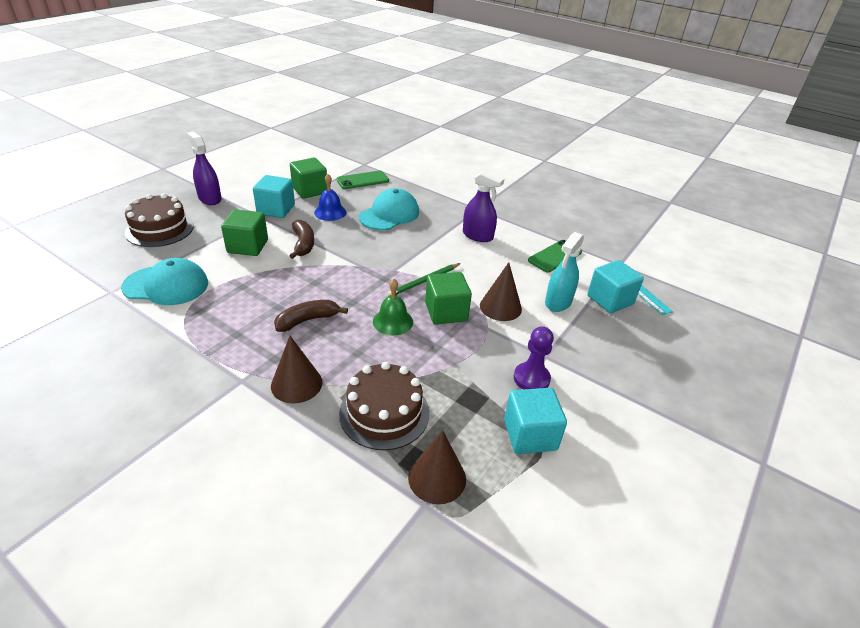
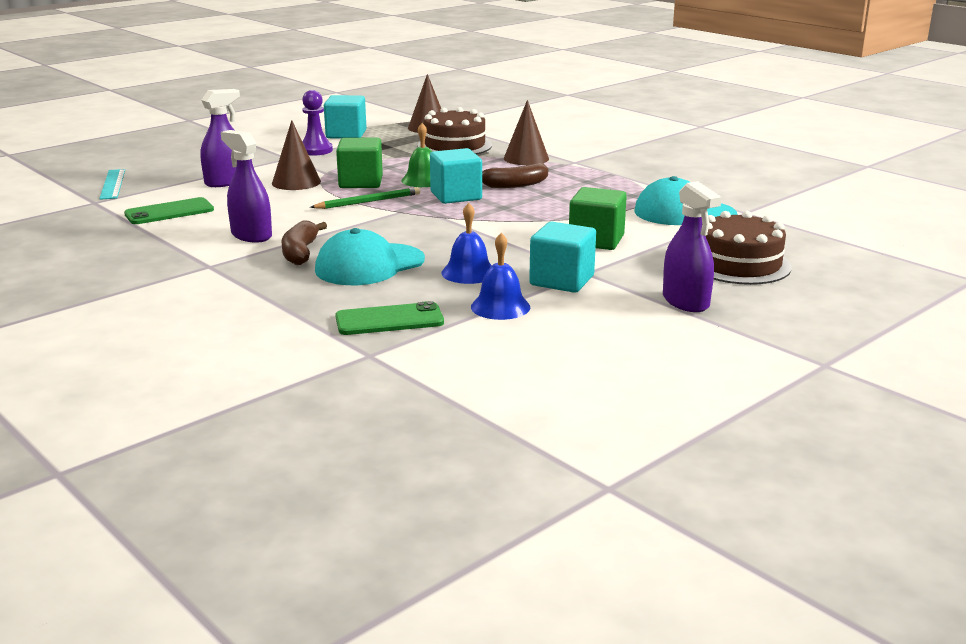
camera: 165 degrees left, 15 degrees down
(303, 244) = (516, 239): brown banana -> brown banana (300, 252)
(310, 190) = (500, 307): green cube -> blue bell
(558, 302) = (225, 182): turquoise spray bottle -> purple spray bottle
(610, 300) = (162, 180): turquoise cube -> turquoise cube (456, 196)

